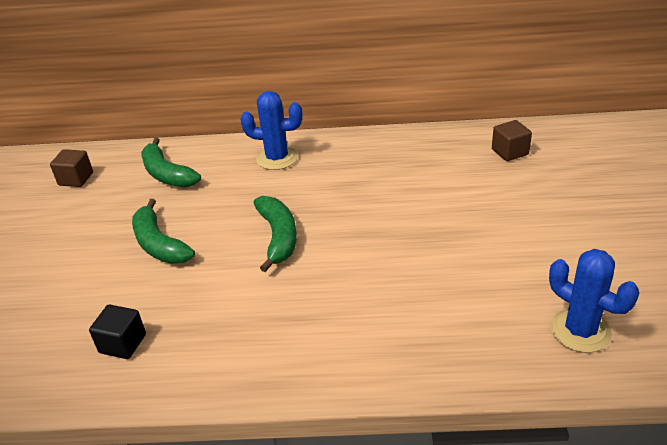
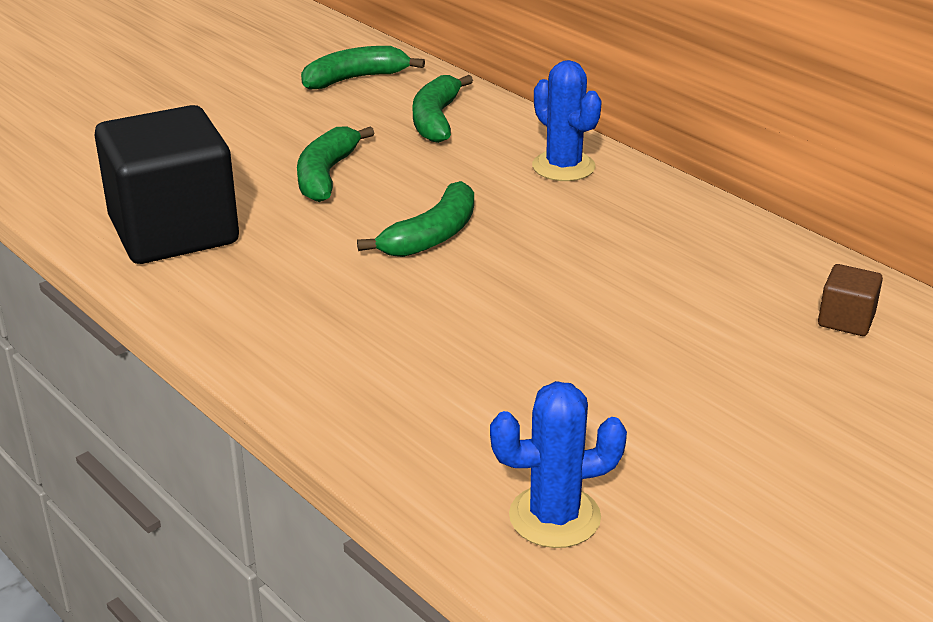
camera: 45 degrees right, 5 degrees down
(76, 179) = (355, 79): brown cube -> green banana
(123, 343) = (174, 231): black cube -> black cube, size x2.46
(580, 331) = (554, 517): blue cactus -> blue cactus turned 75 degrees clockwise

